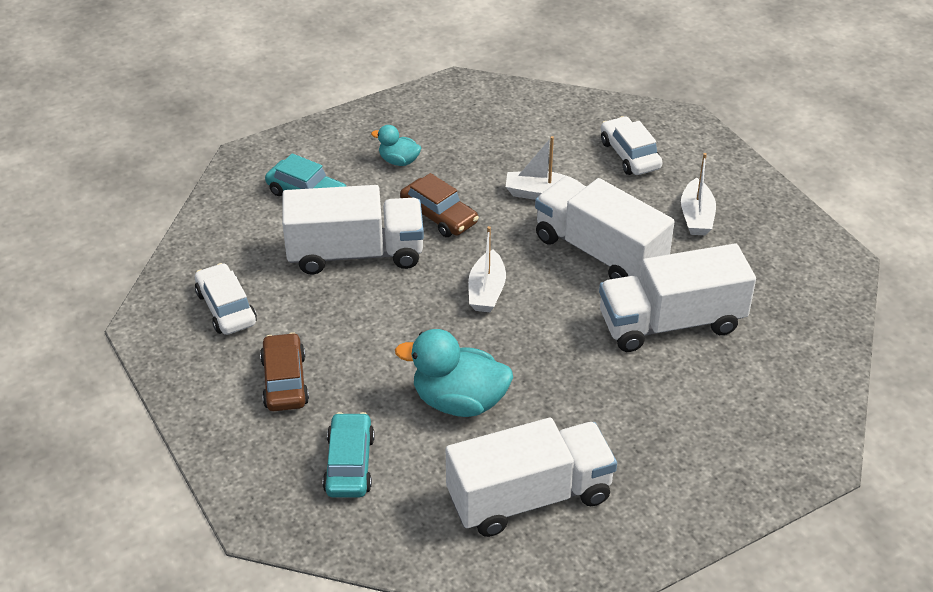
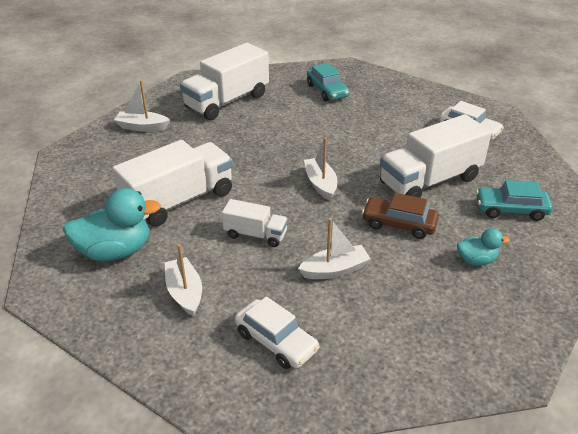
camera: 155 degrees right, 5 degrees down
(285, 381) = (395, 110): brown car -> none
(459, 401) = (292, 126): turquoise duck -> turquoise duck (115, 251)
(599, 252) = (255, 234): white truck -> white truck, size x0.53
(689, 480) = (142, 127): none -> white boat

